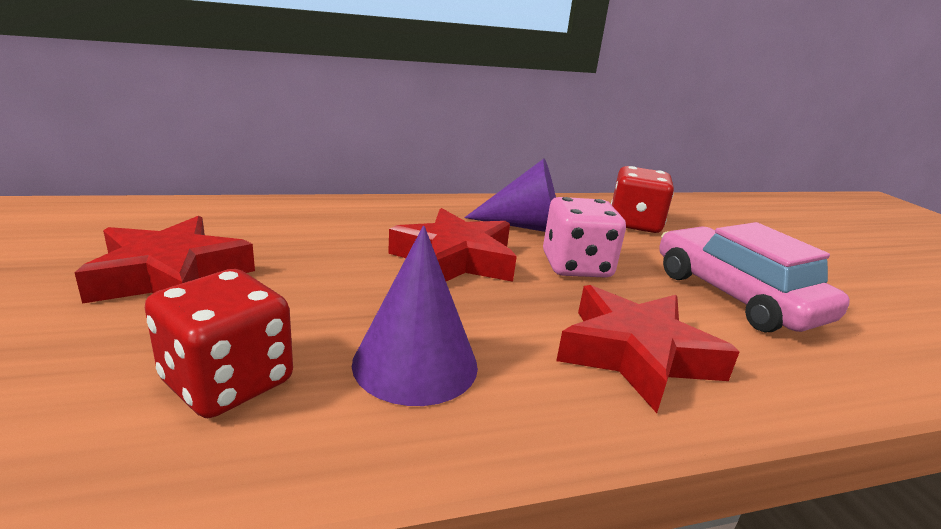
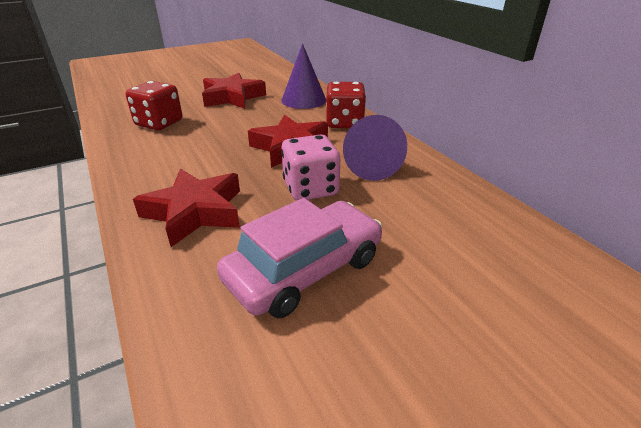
camera: 80 degrees right, 10 degrees up
(415, 363) = (175, 152): purple cone -> purple cone (303, 100)
(634, 224) = (438, 218): red dice -> red dice (344, 123)

